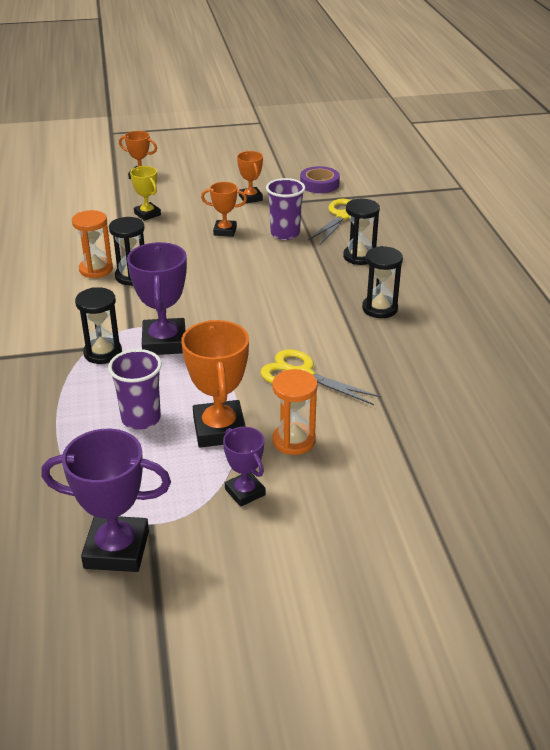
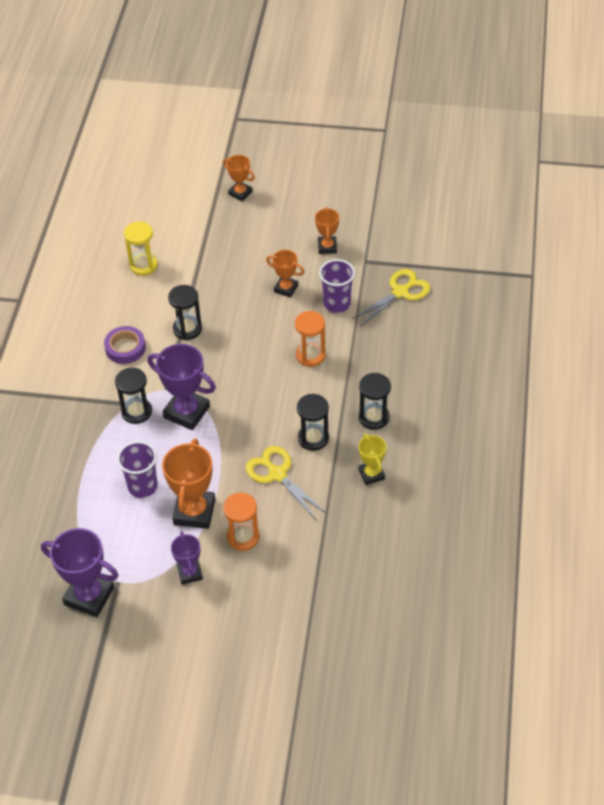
camera: 20 degrees right, 15 degrees up
(59, 238) = (143, 265): none -> yellow hourglass
(96, 269) = (161, 313): orange hourglass -> orange hourglass (310, 355)
(147, 214) = (227, 249): yellow trophy -> yellow trophy (371, 474)
(164, 342) = (187, 412): purple trophy -> purple trophy turned 75 degrees counterclockwise
(319, 184) = (399, 241): purple tape -> purple tape (125, 348)
(359, 257) = (388, 350): black hourglass -> black hourglass (313, 438)

